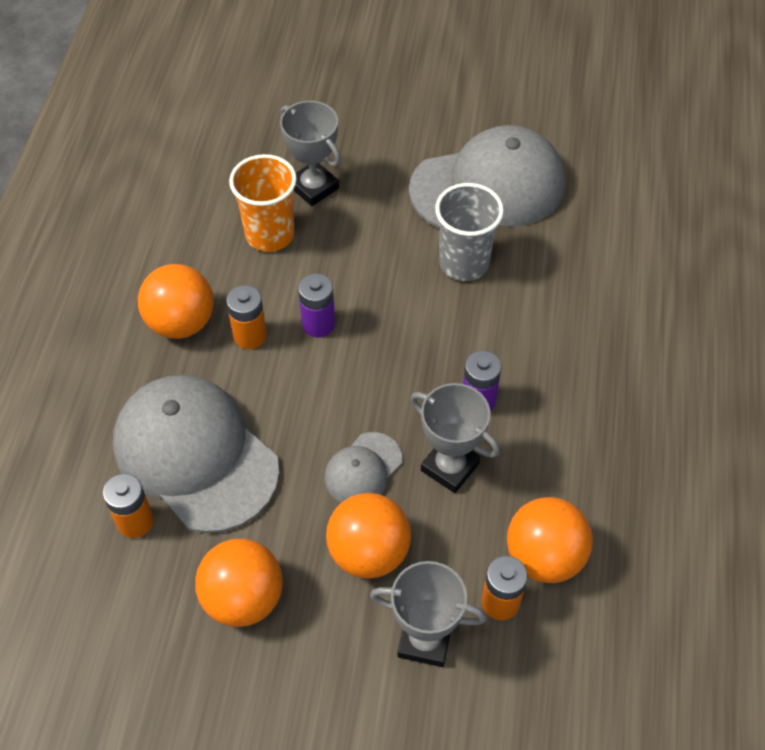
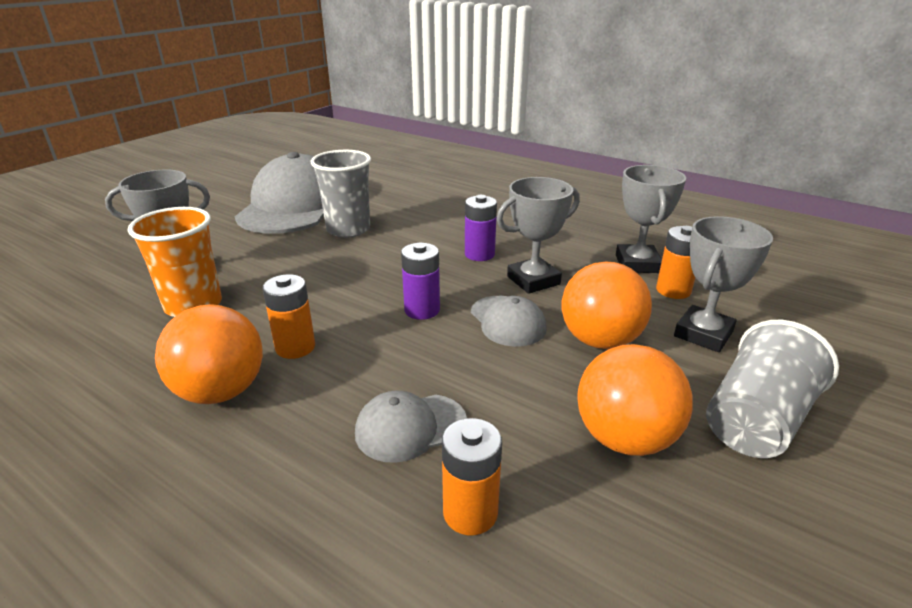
camera: 65 degrees left, 25 degrees down
(195, 455) = (410, 427): grey cap -> grey cap, size x0.47
(307, 693) = (756, 420): none -> grey cup
(318, 324) = (328, 305): purple battery -> purple battery (422, 310)
(544, 557) = (637, 264): orange ball -> grey trophy

